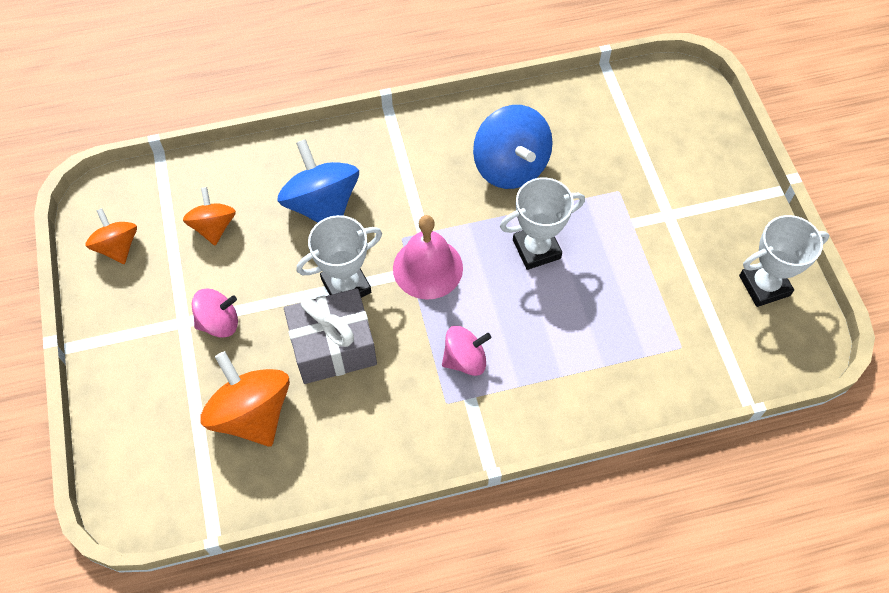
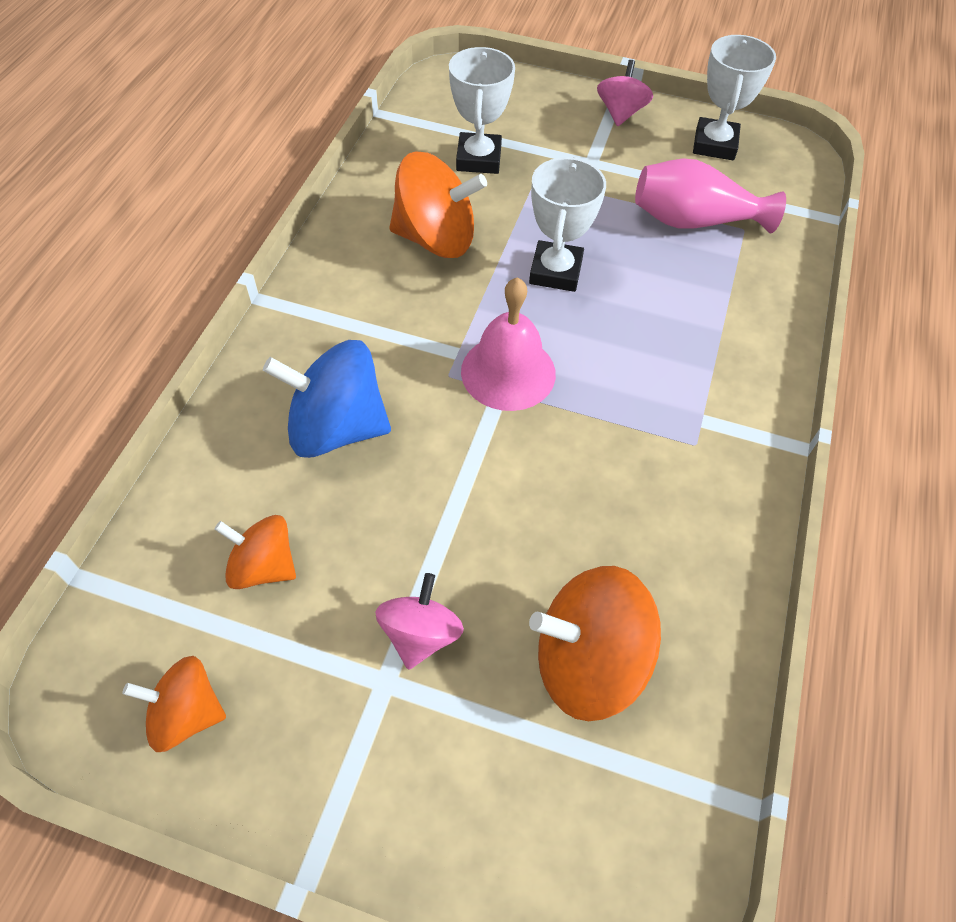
camera: 60 degrees left, 5 degrees down
(333, 347) = (549, 518): grey gift -> none
(346, 286) = (472, 462): white trophy -> white trophy (478, 159)
(465, 359) = (651, 399): pink spinning top -> pink spinning top (620, 113)
(510, 166) = (436, 239): blue spinning top -> orange spinning top
(660, 310) = (694, 221): none -> pink vase

